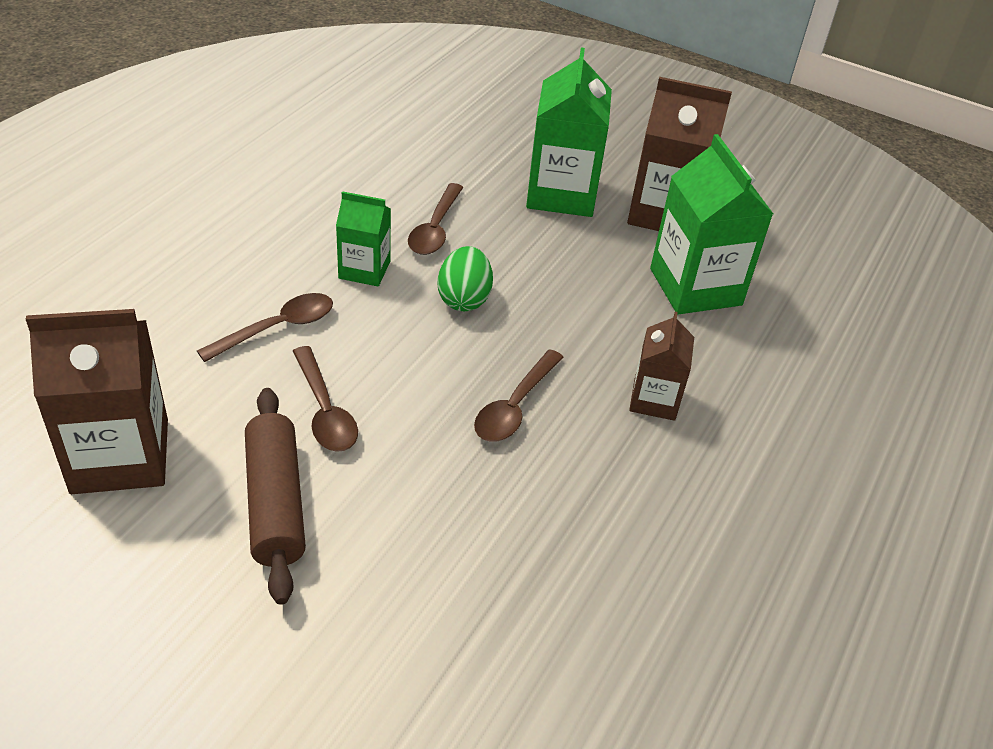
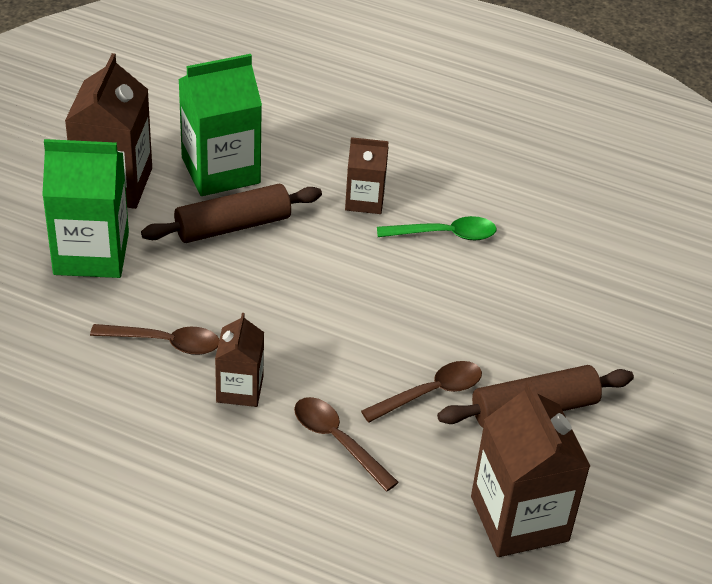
camera: 95 degrees left, 0 degrees up
(364, 270) = (240, 389): green carton -> brown carton
(464, 299) = (268, 315): green egg -> none
(515, 406) = (393, 278): brown spoon -> none
(593, 468) = (445, 234): none -> green spoon
(603, 287) = (233, 226): none -> brown rolling pin

